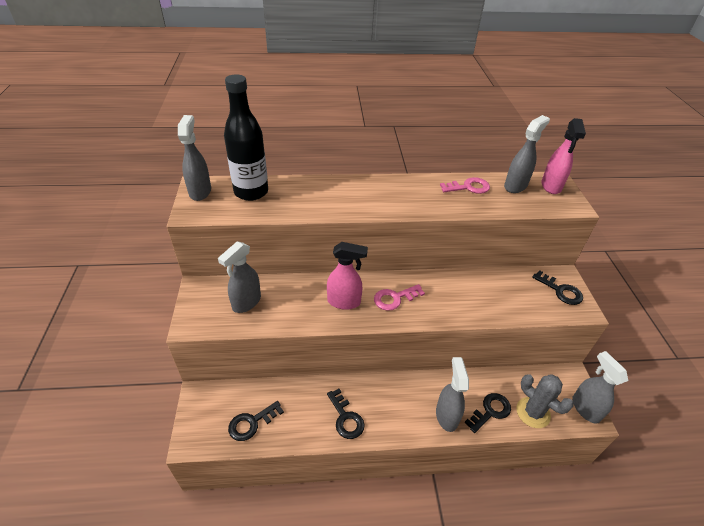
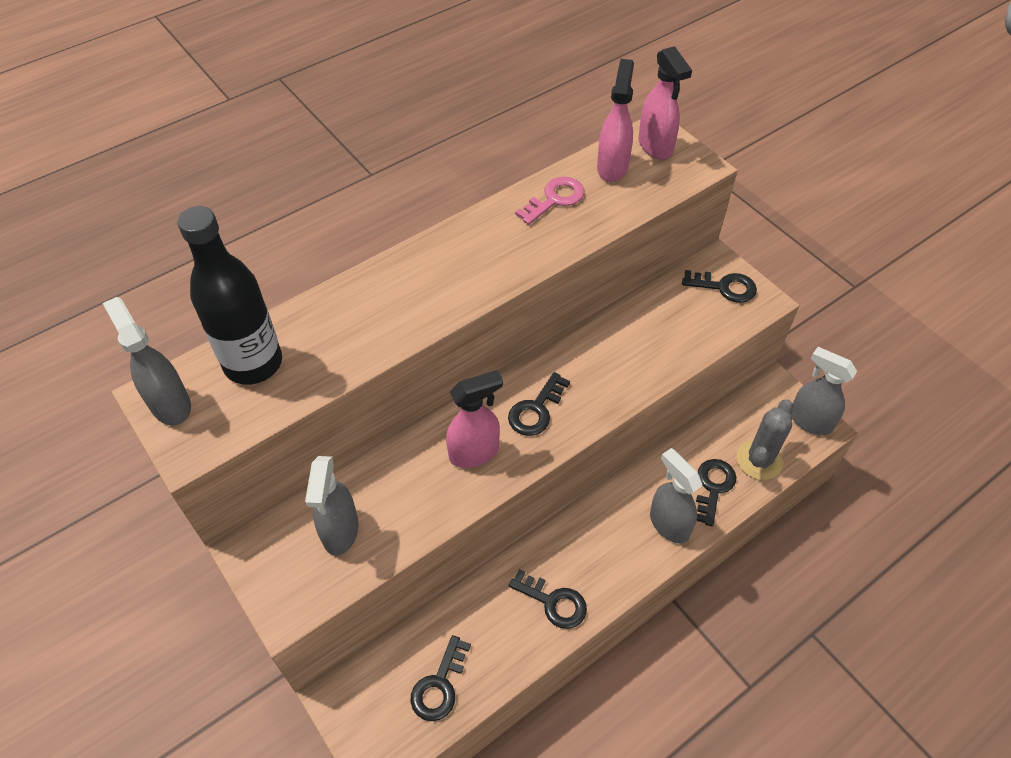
camera: 30 degrees left, 10 degrees up
(394, 298) = (536, 410): pink key -> black key
(515, 186) = (612, 167): grey spray bottle -> pink spray bottle
(533, 412) = (759, 460): grey cactus -> grey cactus turned 75 degrees counterclockwise

